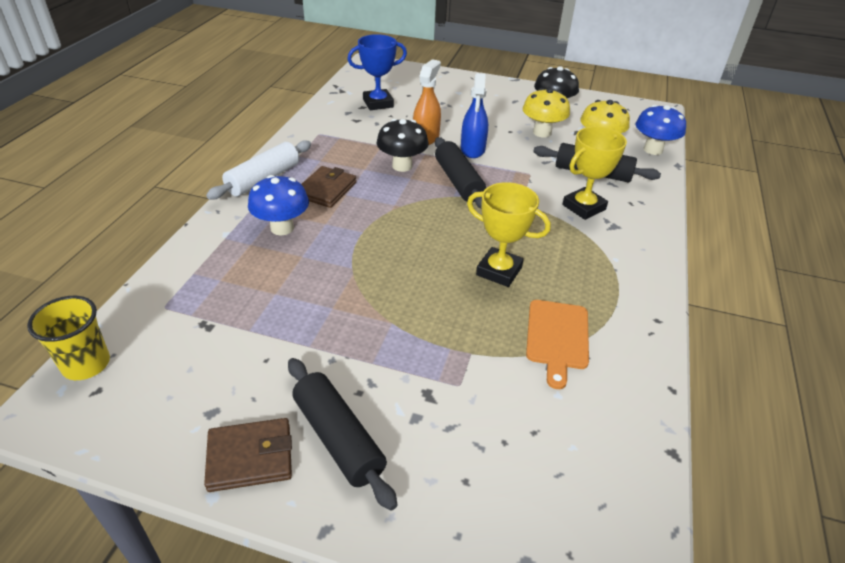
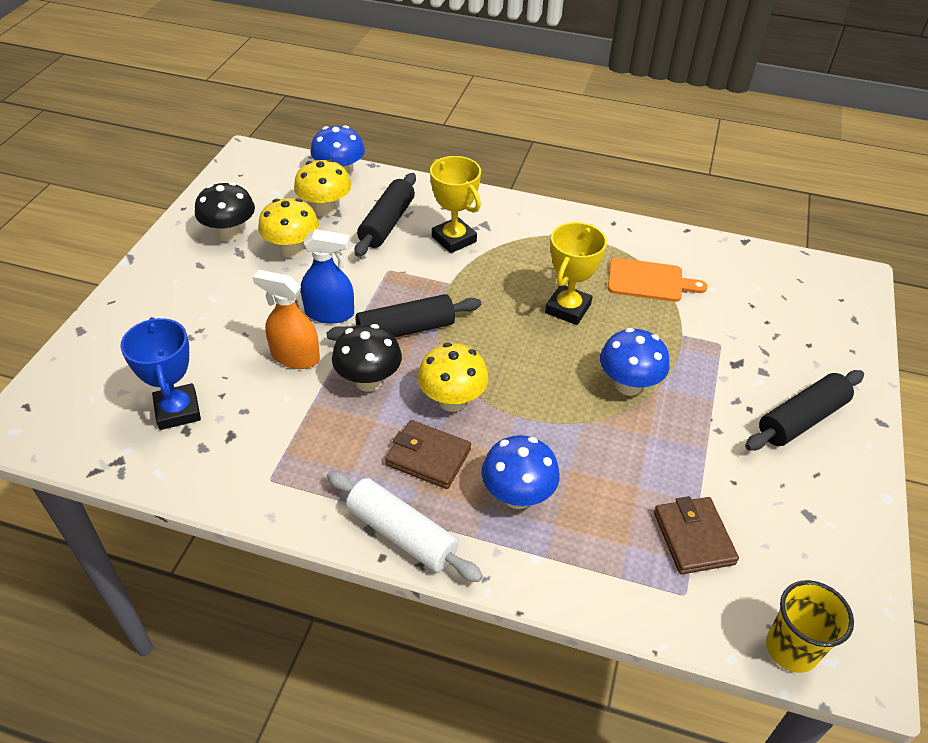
camera: 90 degrees left, 5 degrees up
(250, 457) = (842, 477): brown wallet -> brown wallet (693, 538)
(380, 201) = (452, 401): none -> yellow mushroom
(395, 301) = (628, 385): none -> blue mushroom

